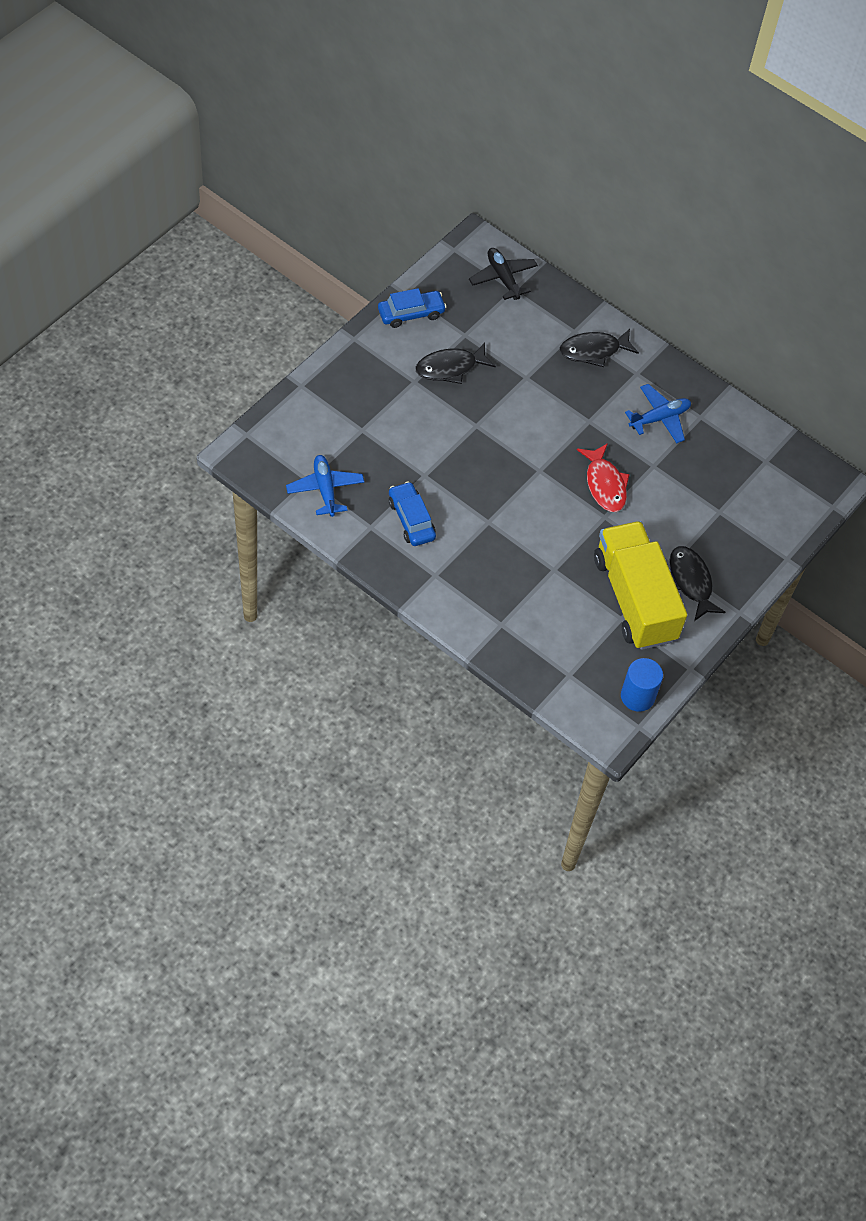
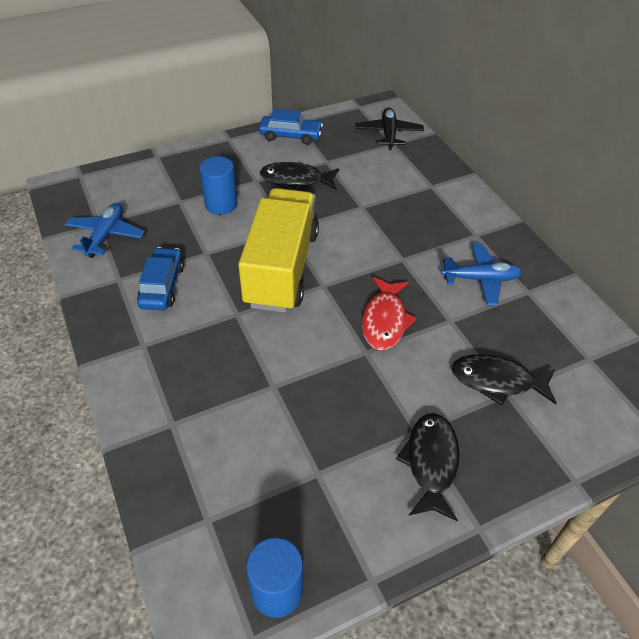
camera: 30 degrees right, 10 degrees down
(401, 419) = (221, 204): none -> blue cylinder
(593, 351) = (441, 205): black fish -> black fish (497, 381)
(634, 599) = (348, 456): yellow truck -> yellow truck (282, 268)

